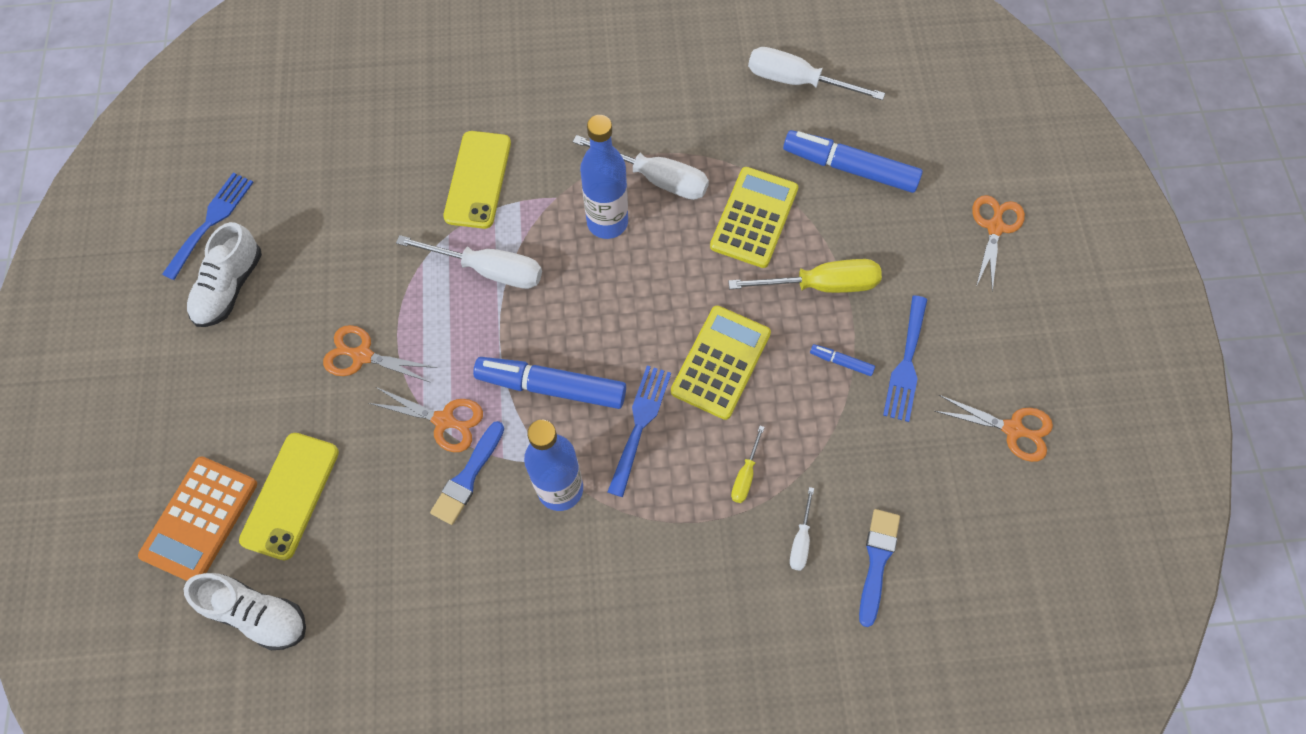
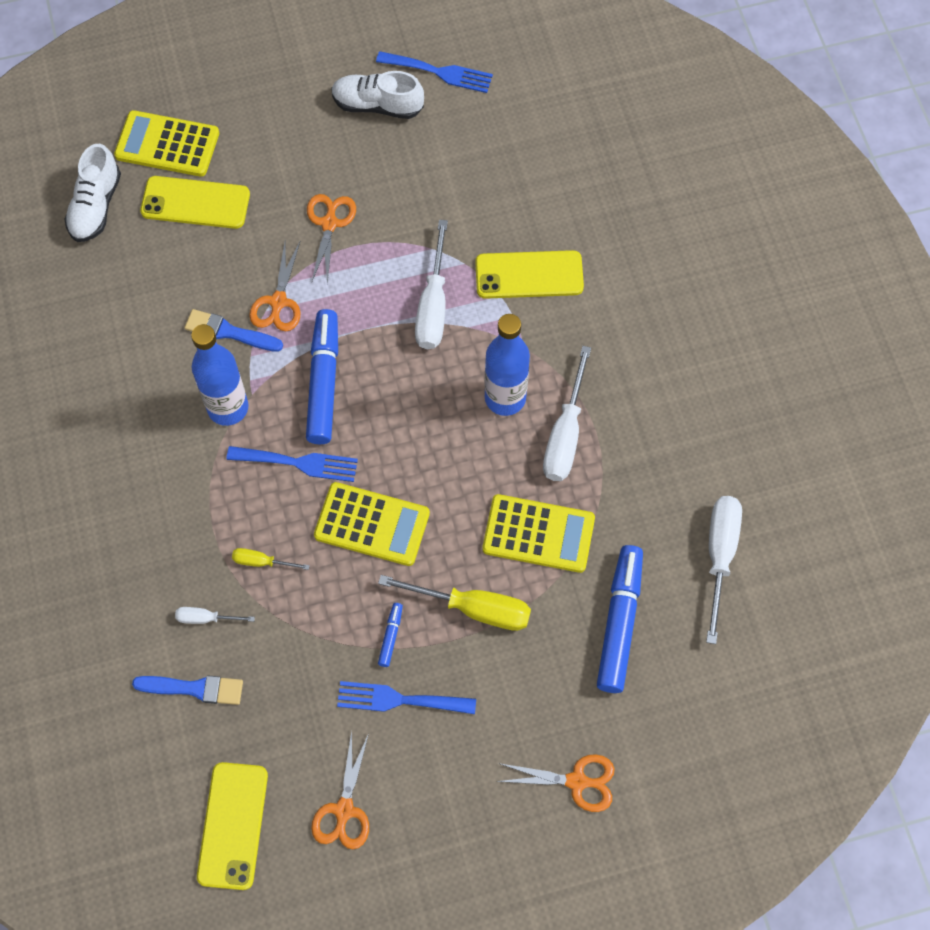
camera: 80 degrees right, 0 degrees up
(199, 519) = (167, 144): orange calculator -> yellow calculator
(821, 285) = (473, 608): yellow screwdriver -> yellow screwdriver turned 60 degrees counterclockwise
(1024, 538) = (233, 825): none -> yellow phone

